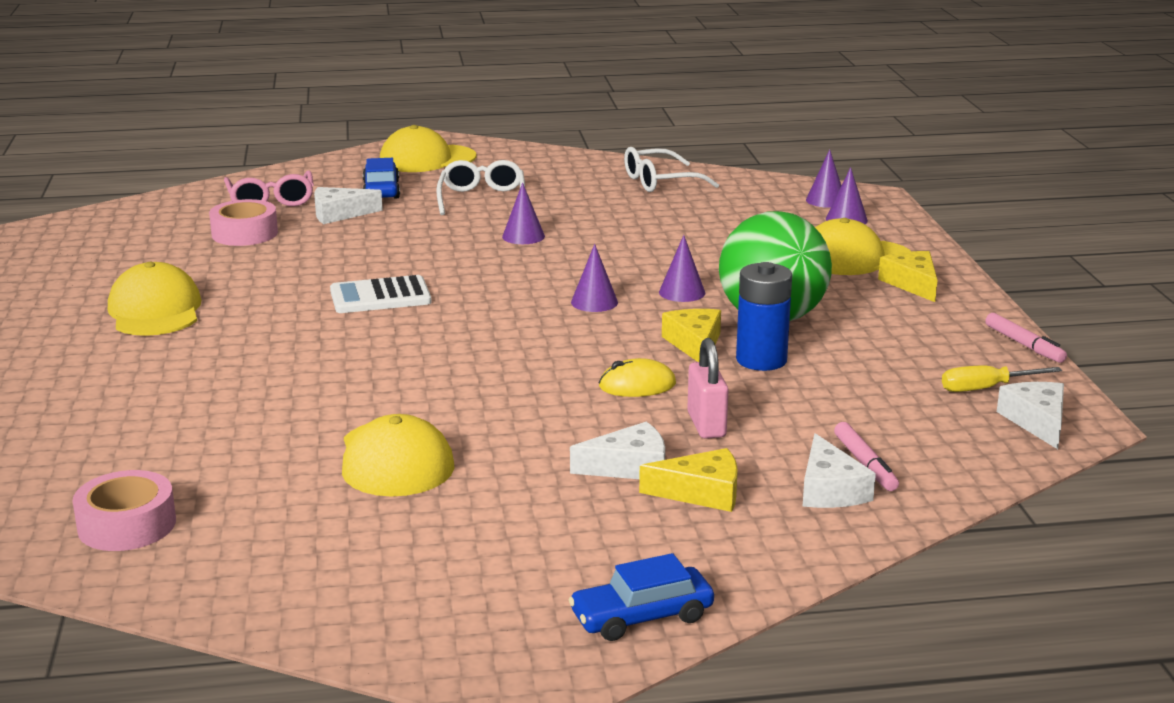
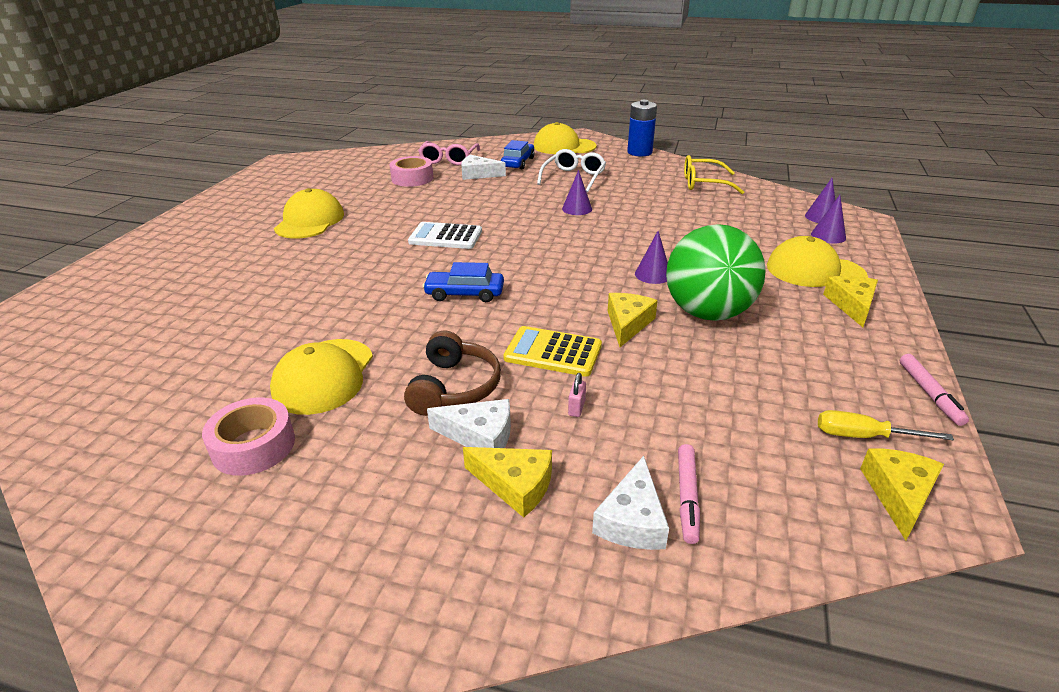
camera: 25 degrees right, 10 degrees up
(127, 525) = (108, 386): pink tape -> pink tape (253, 446)
(559, 436) = (453, 387): none -> brown headphones
(594, 302) = (582, 270): purple cone -> none
(637, 385) = (553, 352): yellow mouse -> yellow calculator
(641, 616) = (339, 630): blue car -> blue car (464, 293)
(660, 182) = (704, 183): white glasses -> yellow glasses
(706, 425) = (576, 408): pink padlock -> pink padlock, size x0.51
(761, 360) = (670, 352): blue battery -> blue battery (639, 152)
(1037, 421) = (899, 494): white cheese -> yellow cheese

